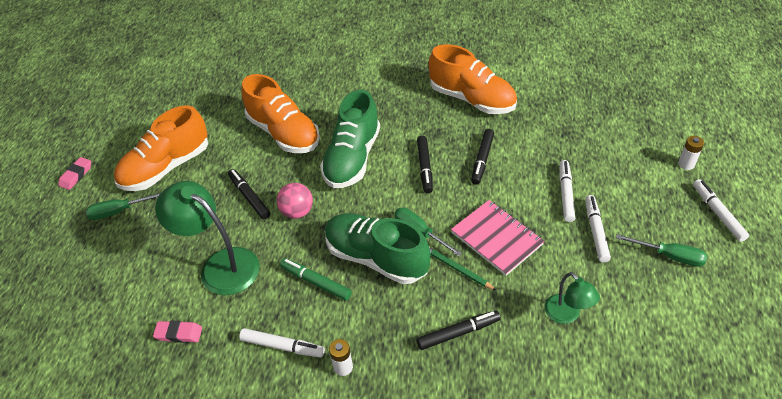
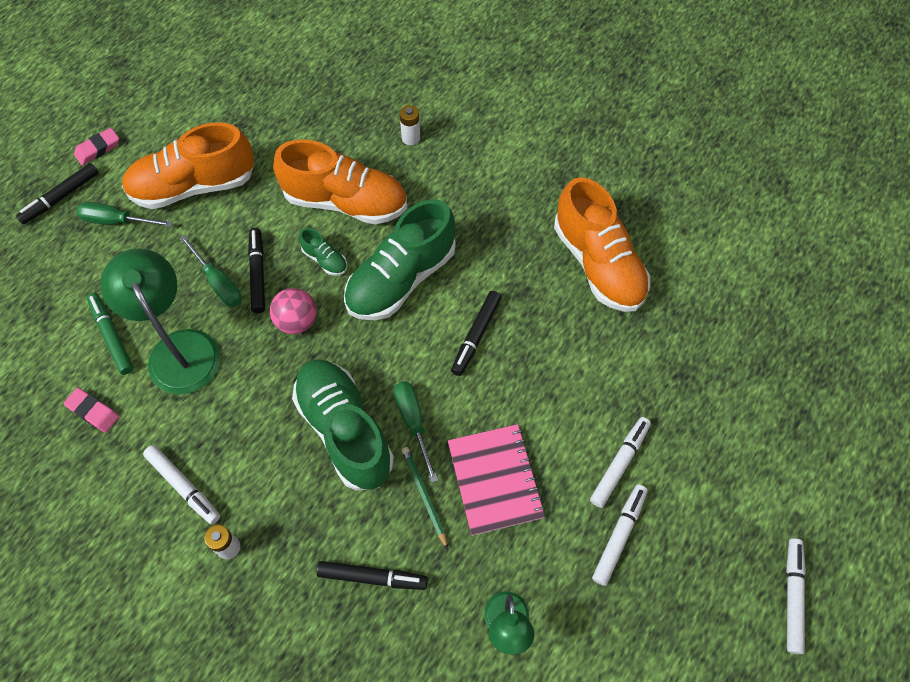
camera: 25 degrees right, 15 degrees up
(284, 133) = (345, 202): orange shoe -> orange shoe turned 60 degrees counterclockwise
(292, 170) = (325, 260): none -> green shoe
(315, 282) = (262, 426): green marker -> green marker (112, 336)
(482, 160) = (551, 360): black marker -> black marker (61, 197)
(669, 256) = (685, 620): green screwdriver -> green screwdriver (218, 282)
(686, 164) = (806, 504): white battery -> white battery (411, 138)

